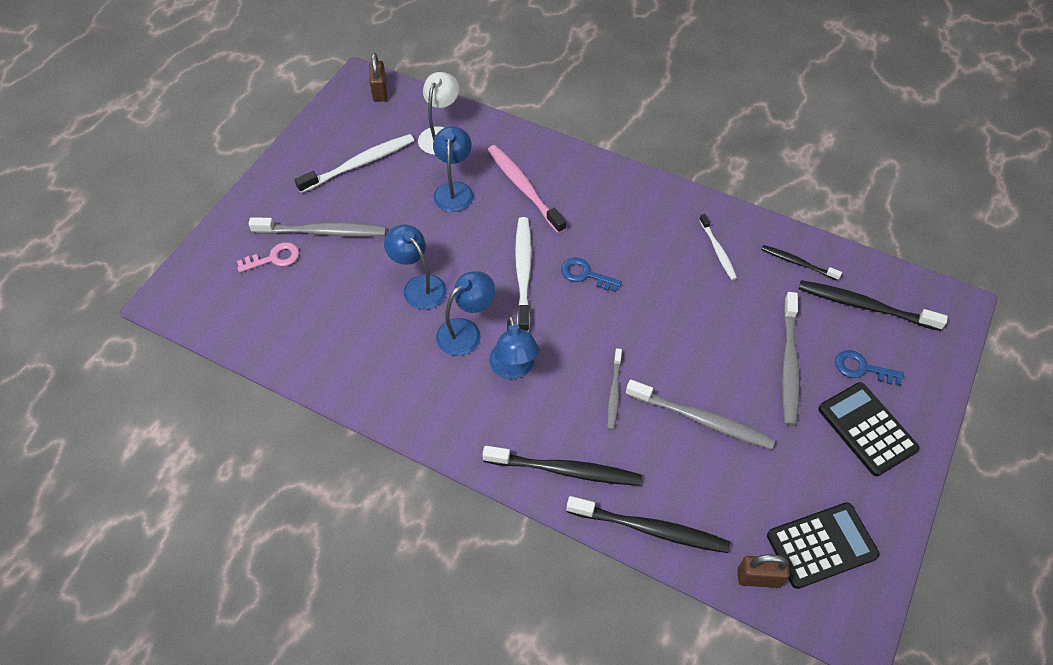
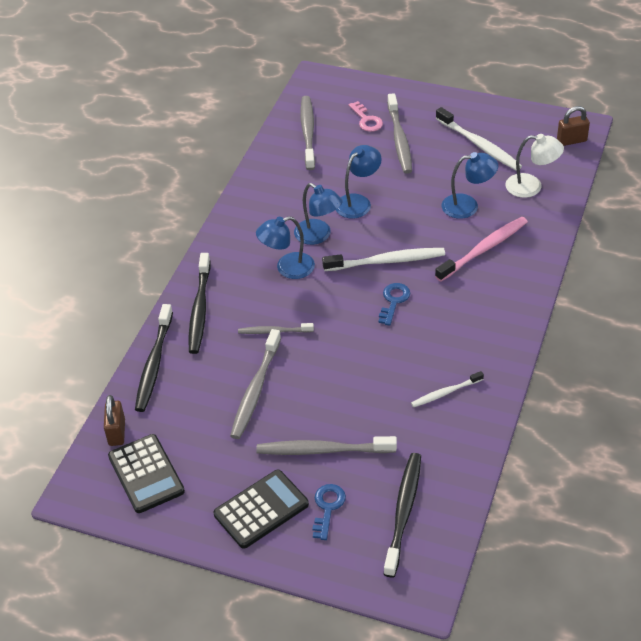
camera: 85 degrees right, 10 degrees down
(272, 321) = (308, 132): none -> grey toothbrush
(797, 263) = (446, 456): black toothbrush -> none

